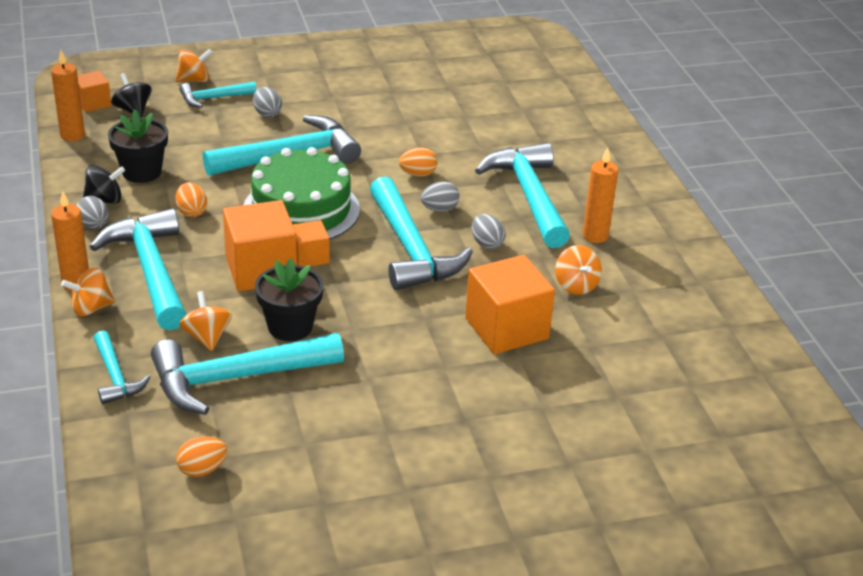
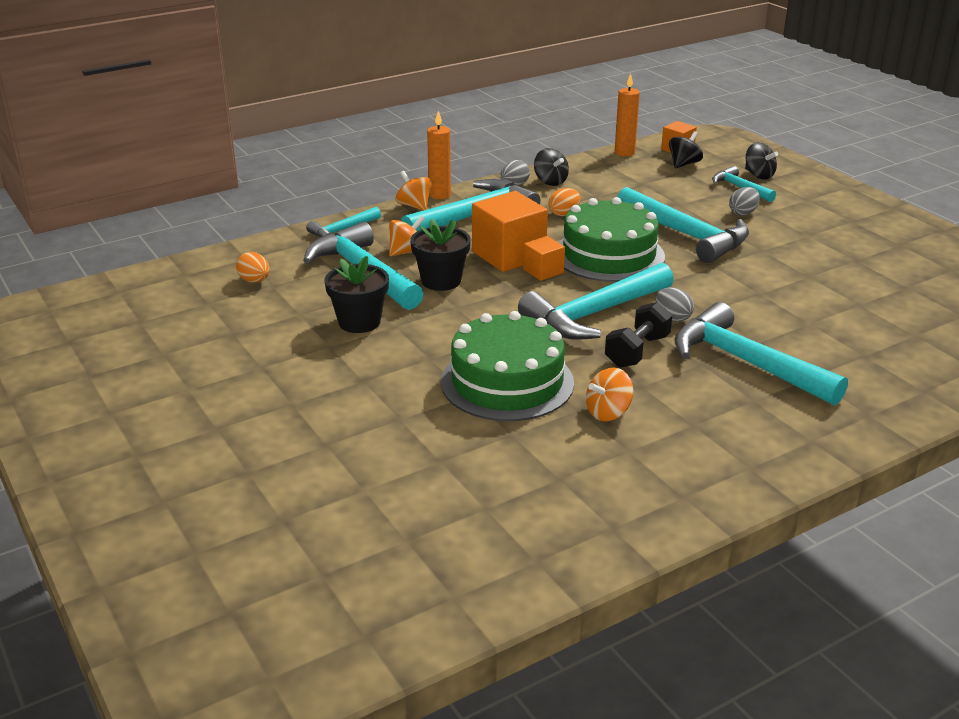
camera: 75 degrees right, 5 degrees down
(142, 172) = (600, 185): black flower pot -> black flower pot (359, 322)
(194, 80) = (758, 175): orange spinning top -> black spinning top
(418, 174) = (721, 297): orange egg -> none
(487, 244) = (637, 351): grey egg -> black dumbbell
(506, 328) = (507, 382): orange cube -> green cake
(529, 196) = (746, 363): turquoise hammer -> turquoise hammer turned 105 degrees counterclockwise
(595, 236) = (710, 413): orange candle -> none

